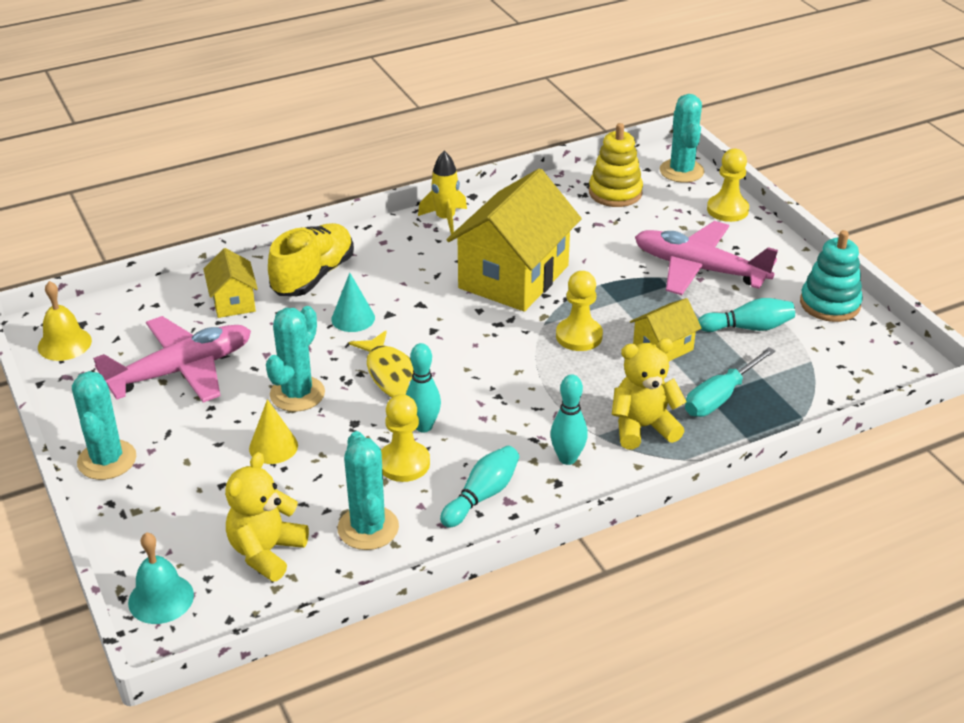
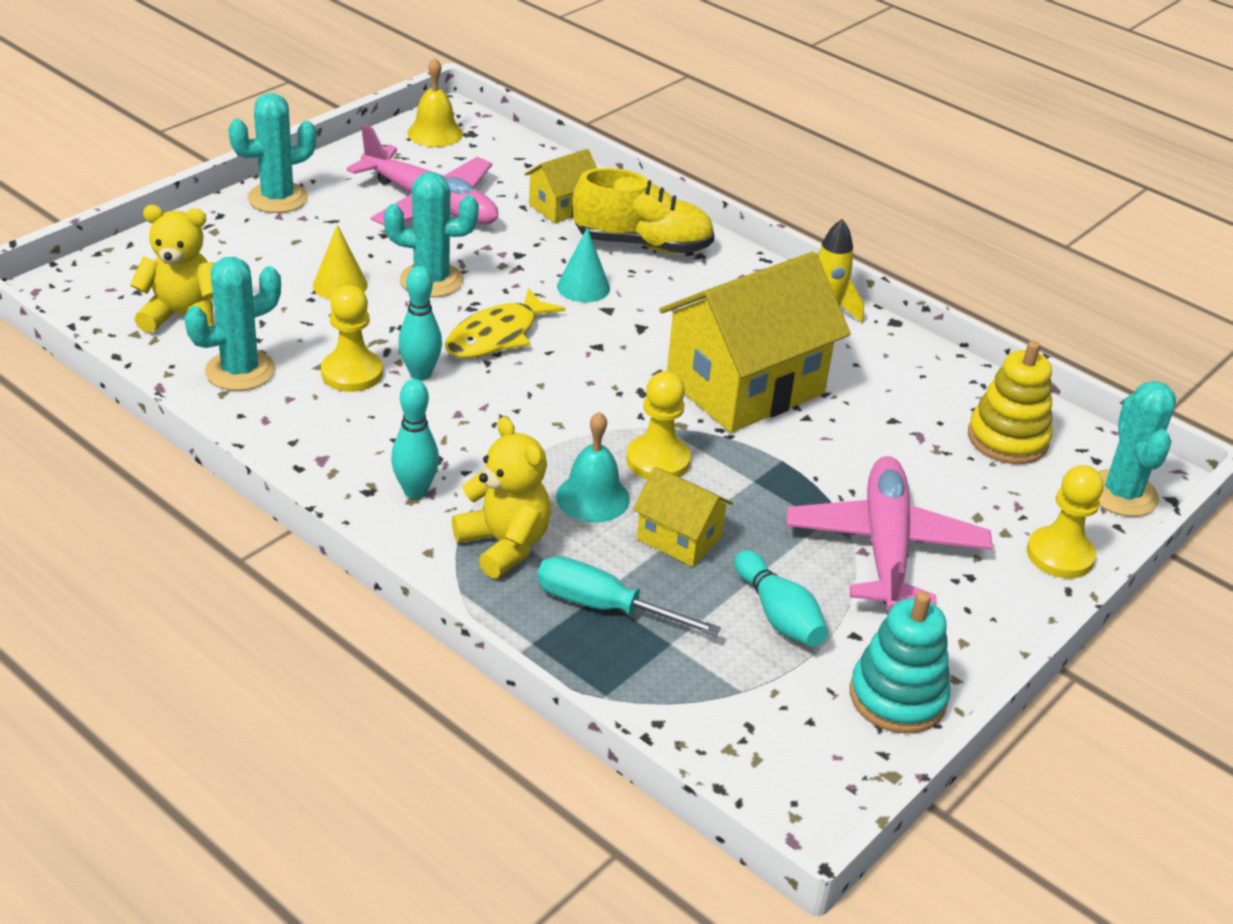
camera: 65 degrees right, 0 degrees up
(161, 598) = (101, 273): turquoise bell -> turquoise bell (593, 497)
(482, 496) = (322, 438): turquoise bowling pin -> none
(514, 277) = (745, 386): yellow house -> yellow house turned 45 degrees counterclockwise
(681, 171) = (1122, 494): turquoise cactus -> turquoise cactus turned 60 degrees counterclockwise

